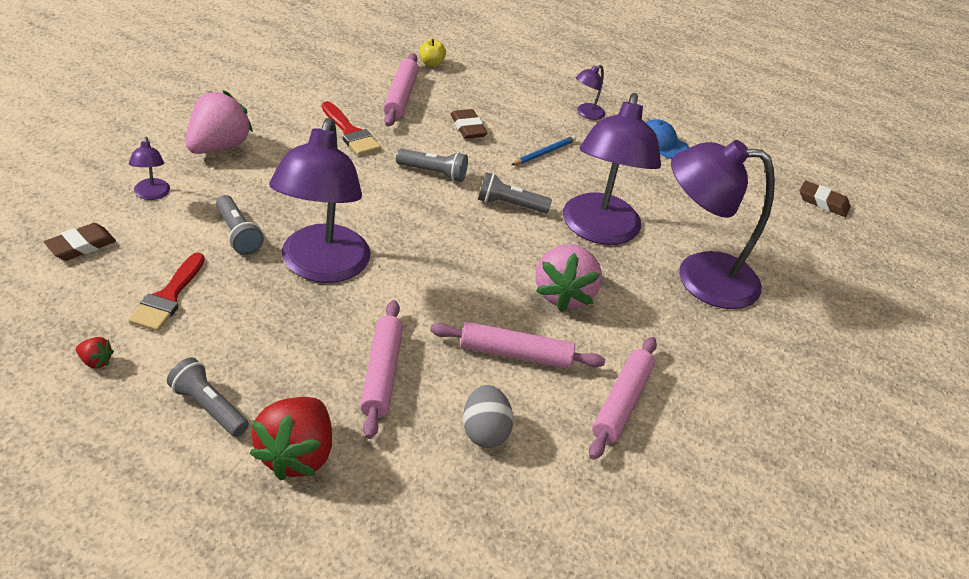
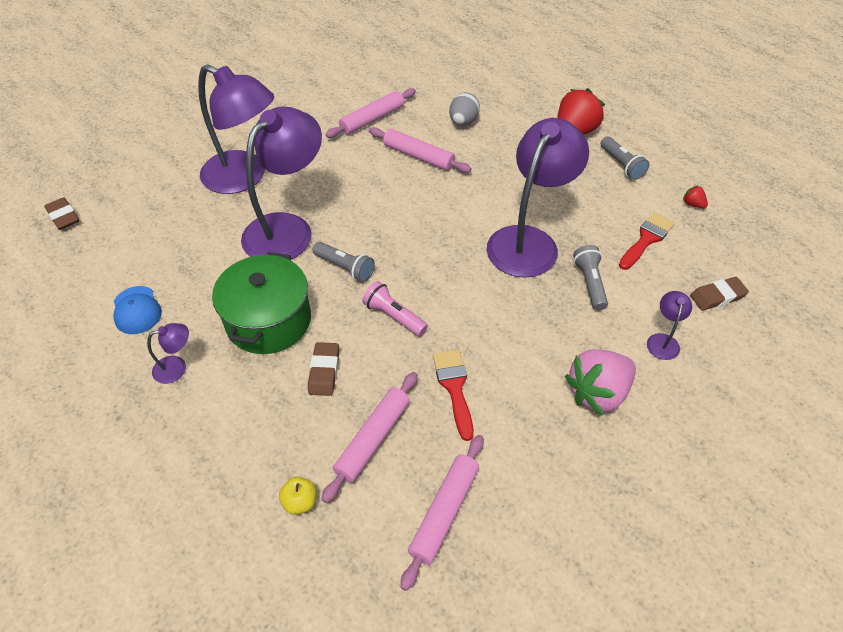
camera: 150 degrees left, 10 degrees up
(381, 374) = (511, 162): pink rolling pin -> pink rolling pin (444, 512)
(433, 173) = (394, 316): grey flashlight -> pink flashlight
(544, 153) = (268, 321): blue pencil -> green pot
(563, 294) = (357, 186): pink strawberry -> none

